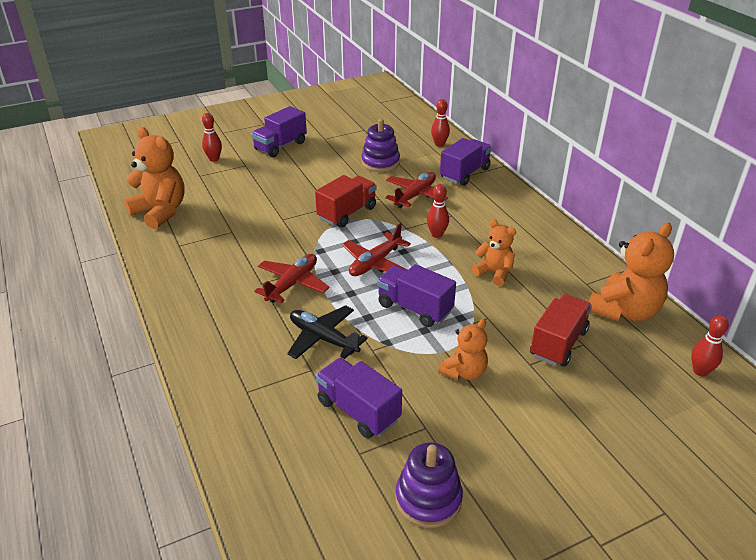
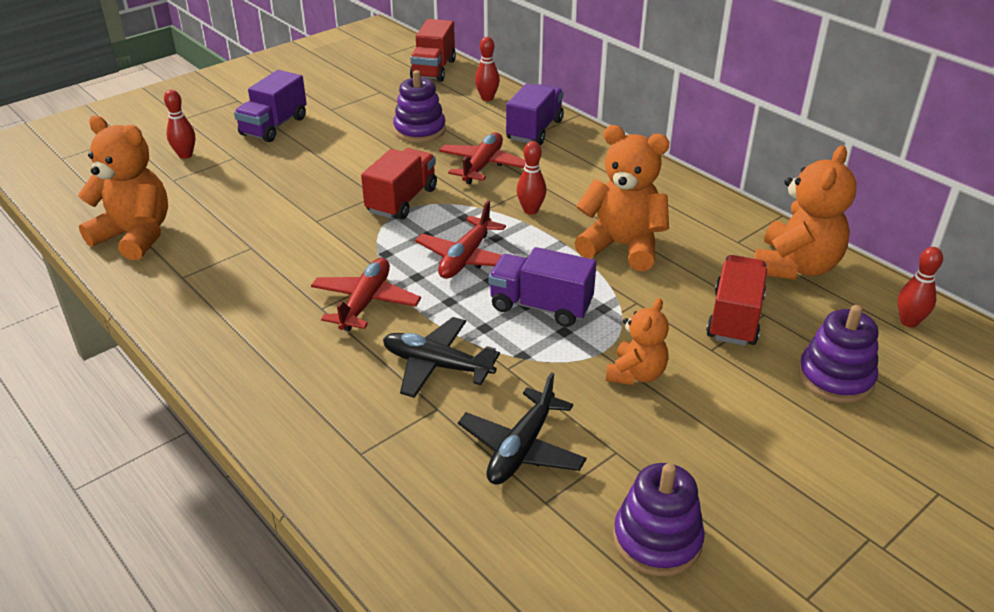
camera: 15 degrees left, 0 degrees up
(358, 411) = (521, 448): purple truck -> black plane
(409, 117) = (433, 69): none -> red truck
(494, 273) = (622, 246): orange teddy bear -> orange teddy bear, size x1.68
(619, 404) = (835, 378): none -> purple stacking toy

